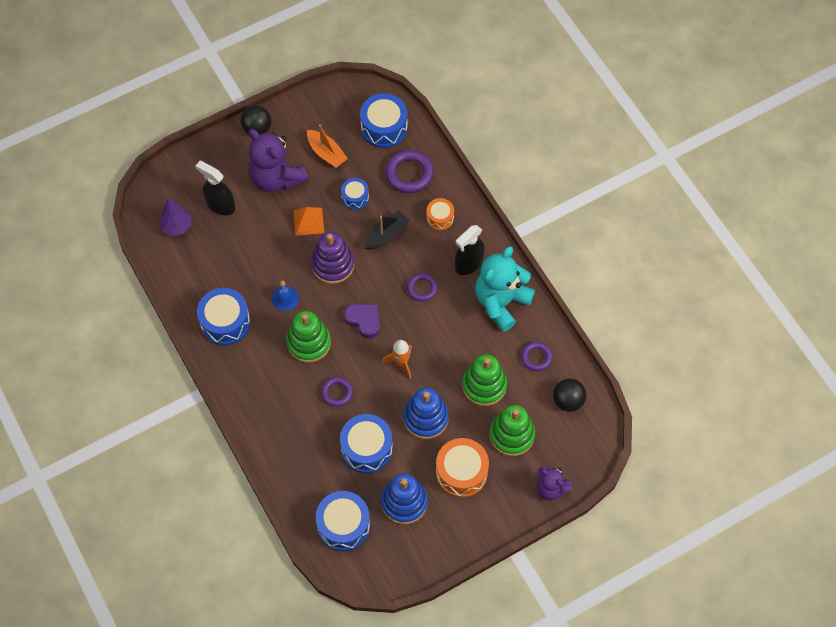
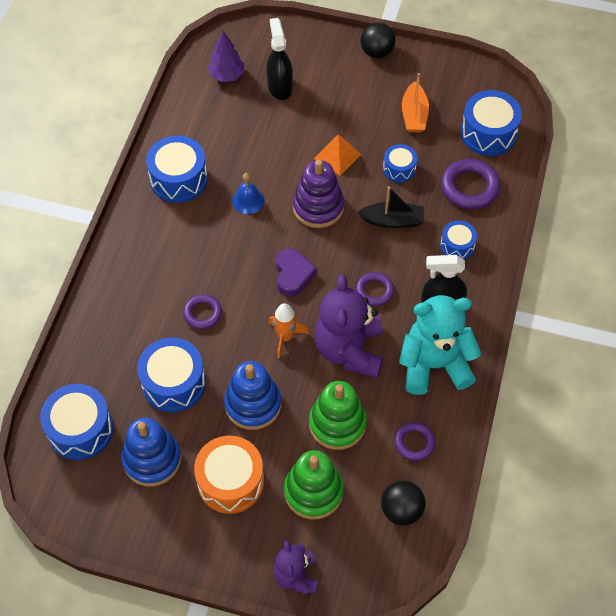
camera: 45 degrees right, 5 degrees down
(276, 178) = (349, 102): purple teddy bear -> purple teddy bear (349, 350)
(309, 343) = (226, 252): green stacking toy -> none
(440, 218) = (457, 245): orange drum -> blue drum

